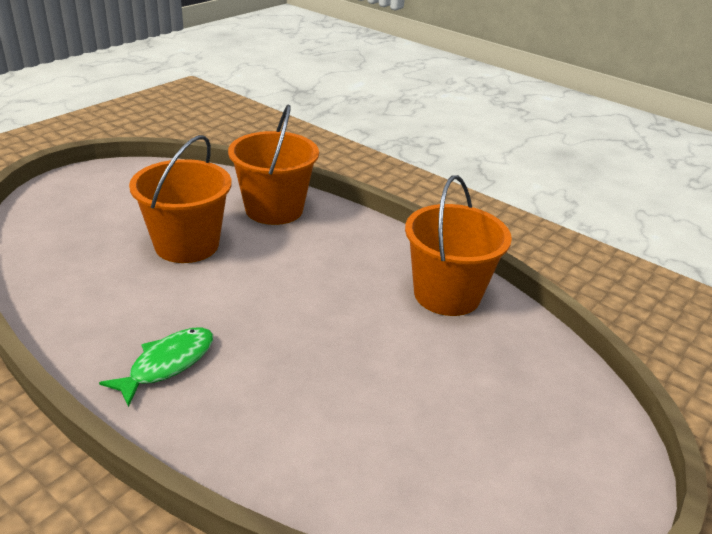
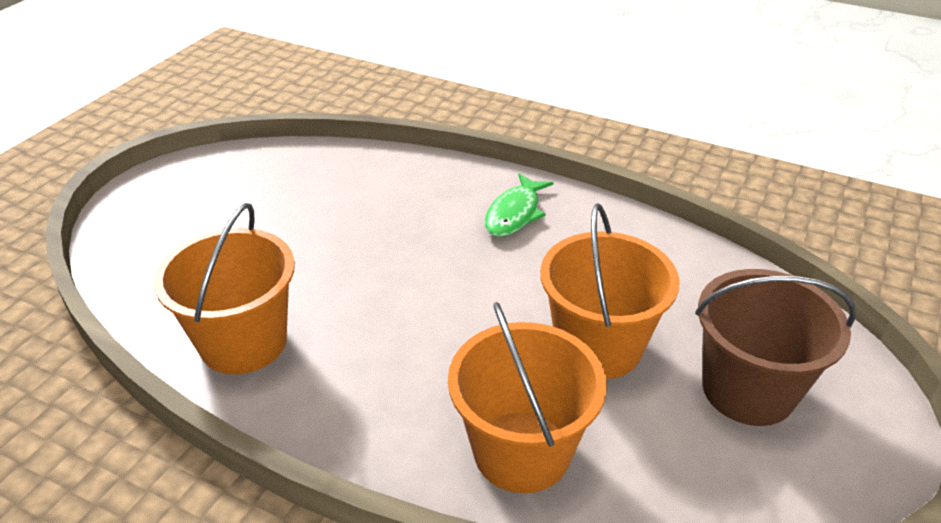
camera: 170 degrees right, 5 degrees up
(115, 208) = (748, 390): none -> brown bucket

